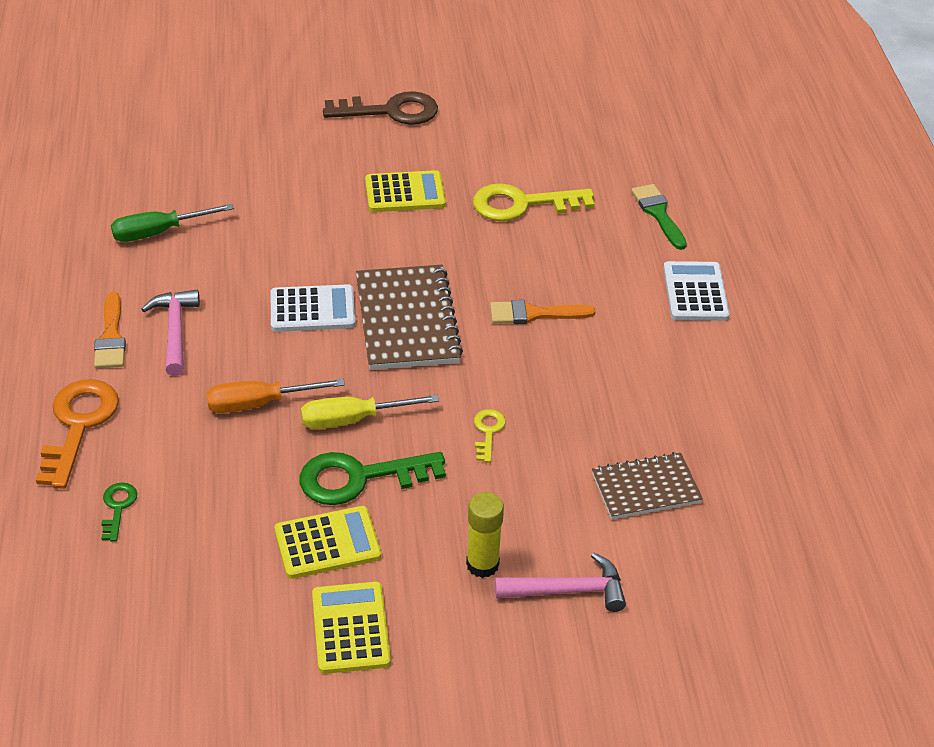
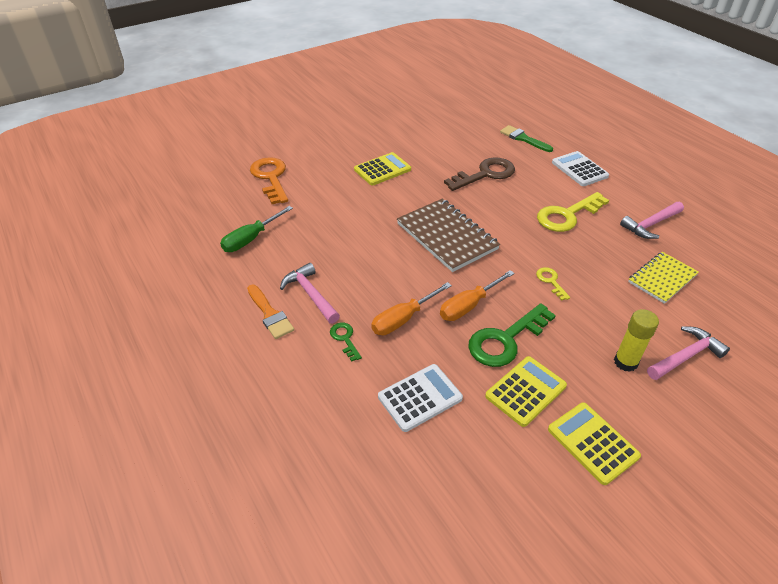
camera: 25 degrees left, 0 degrees up
(78, 425) = (293, 383): orange key -> orange key (271, 178)
(118, 507) = (368, 430): green key -> green key (345, 339)
(312, 309) = (386, 250): white calculator -> white calculator (420, 397)
(352, 420) = (468, 306): yellow screwdriver -> orange screwdriver
(391, 111) = (337, 132): brown key -> brown key (485, 174)
(522, 204) = (451, 155): yellow key -> yellow key (567, 215)
(534, 314) = (512, 208): orange brush -> none
(645, 488) = (662, 278): brown notebook -> yellow notebook
(714, 412) = (651, 224): none -> pink hammer

